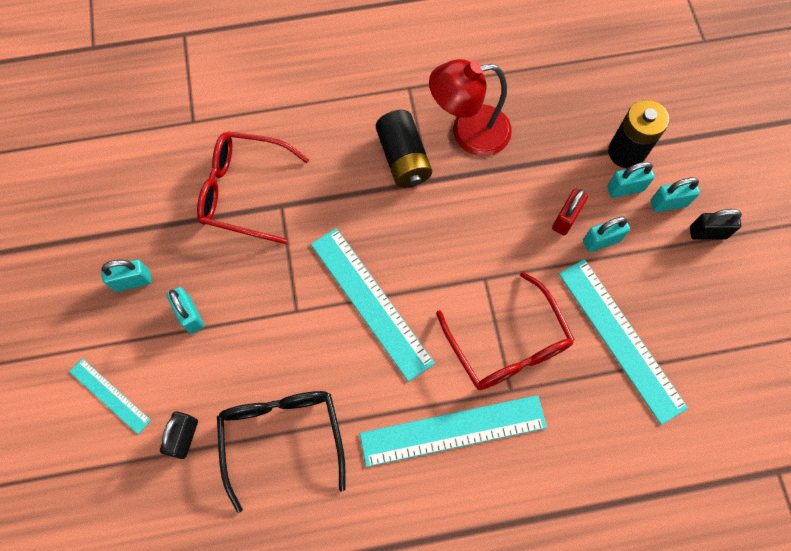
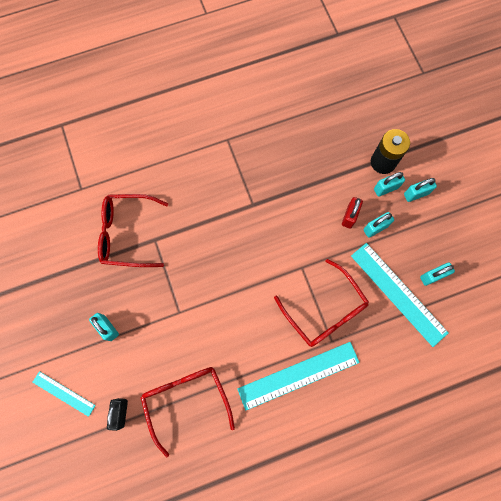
camera: 10 degrees left, 5 degrees up
(133, 281) = (63, 311): turquoise padlock -> turquoise padlock (432, 276)
(282, 436) = (186, 400): black glasses -> red glasses
(370, 302) = (228, 297): turquoise ruler -> none
(403, 158) = (233, 191): black battery -> none
(468, 132) = (274, 165): red lamp -> none
(707, 232) = (444, 210): black padlock -> none

